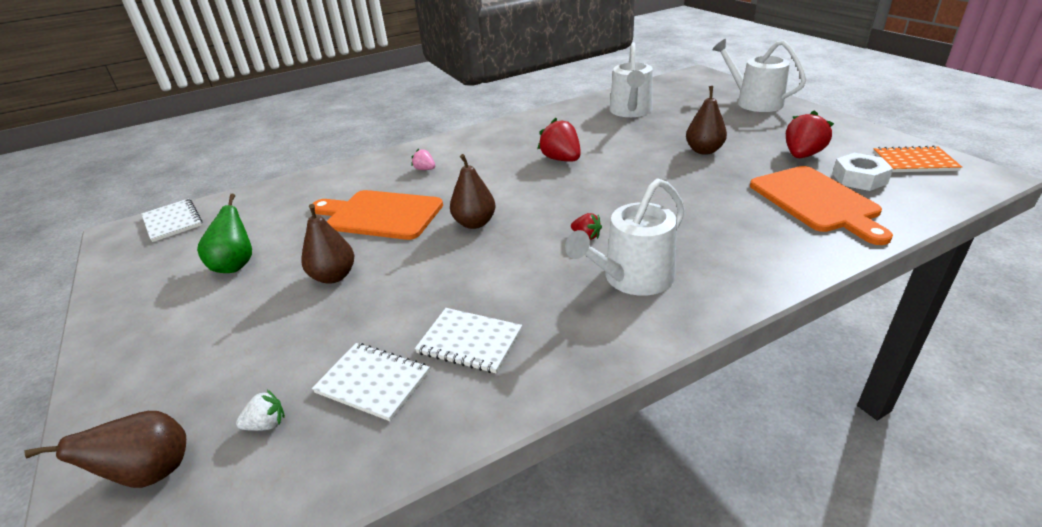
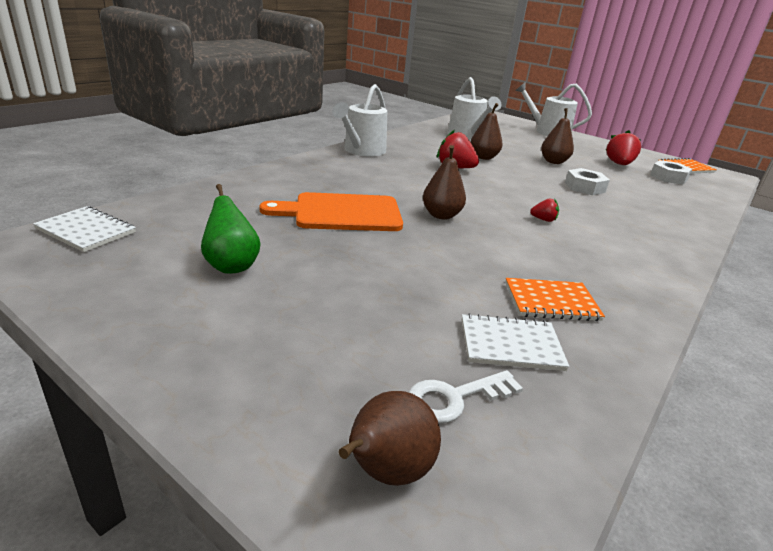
camera: 30 degrees left, 5 degrees down
(266, 424) = (455, 398): white strawberry -> white key
(333, 276) = (359, 266): brown pear -> brown pear (483, 157)
(425, 169) = (340, 176): pink strawberry -> none
(470, 342) = (551, 302): white notebook -> orange notebook
(633, 278) = (612, 245): white watering can -> white watering can (362, 151)
(700, 191) = (584, 187): none -> white nut
(816, 201) = (662, 191): orange cutting board -> none

